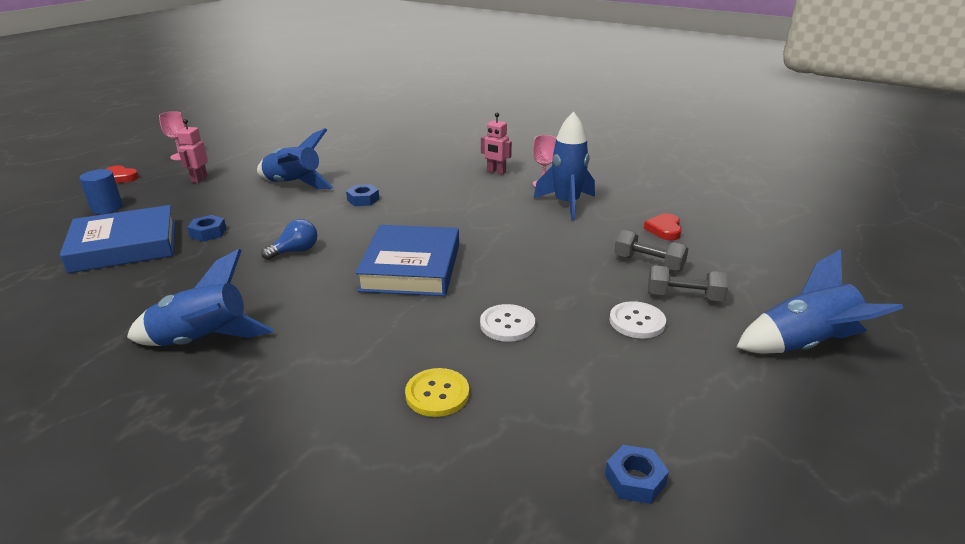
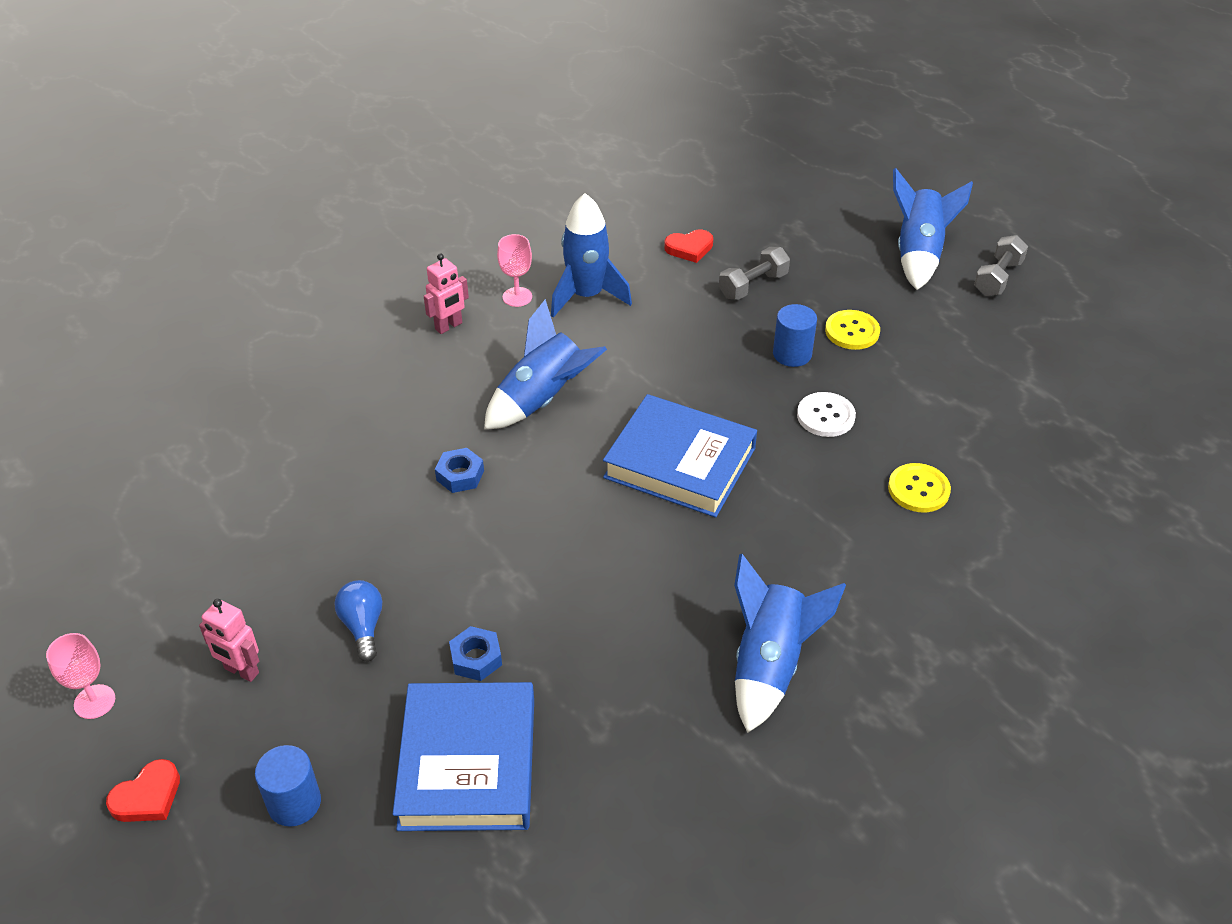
camera: 70 degrees left, 15 degrees up
(294, 185) = (352, 546): blue rocket -> blue rocket (543, 399)
(295, 251) = (585, 564): blue light bulb -> blue light bulb (363, 626)
(576, 295) = (792, 354): none -> blue cylinder
(635, 480) = (1046, 405): blue nut -> none
(637, 321) = (852, 331): white button -> yellow button
(664, 230) = (689, 248): red heart -> red heart turned 45 degrees counterclockwise
(684, 296) = (822, 287): grey dumbbell -> grey dumbbell (997, 278)

